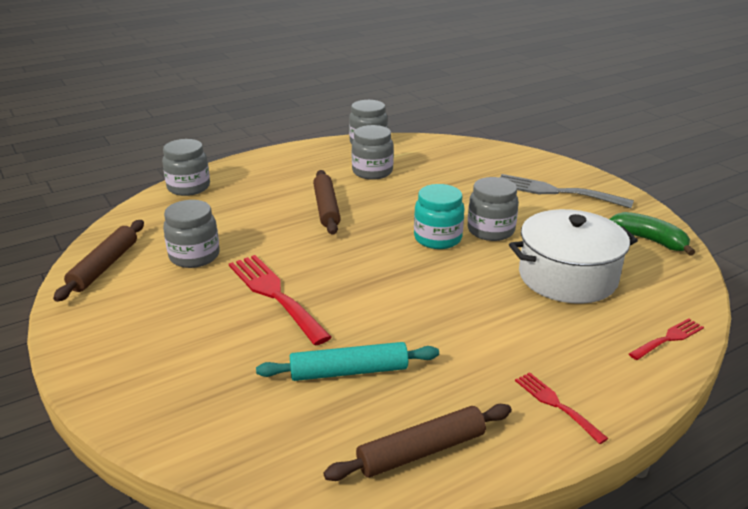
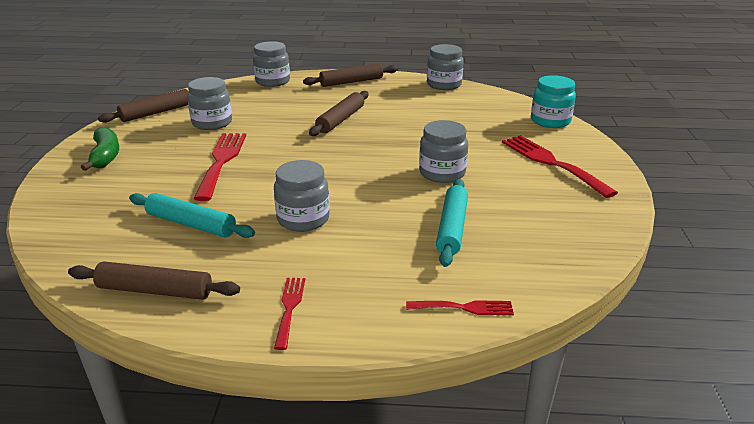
camera: 35 degrees right, 0 degrees up
(275, 164) = (351, 82): none -> brown rolling pin
(372, 172) = (414, 105): grey jar -> grey jar (303, 219)
(437, 238) = (389, 164): turquoise jar -> turquoise jar (550, 121)
(555, 192) = (551, 163): grey fork -> red fork
(567, 277) = (452, 228): white pot -> turquoise rolling pin
(649, 240) = (582, 229): green banana -> green banana (105, 156)

